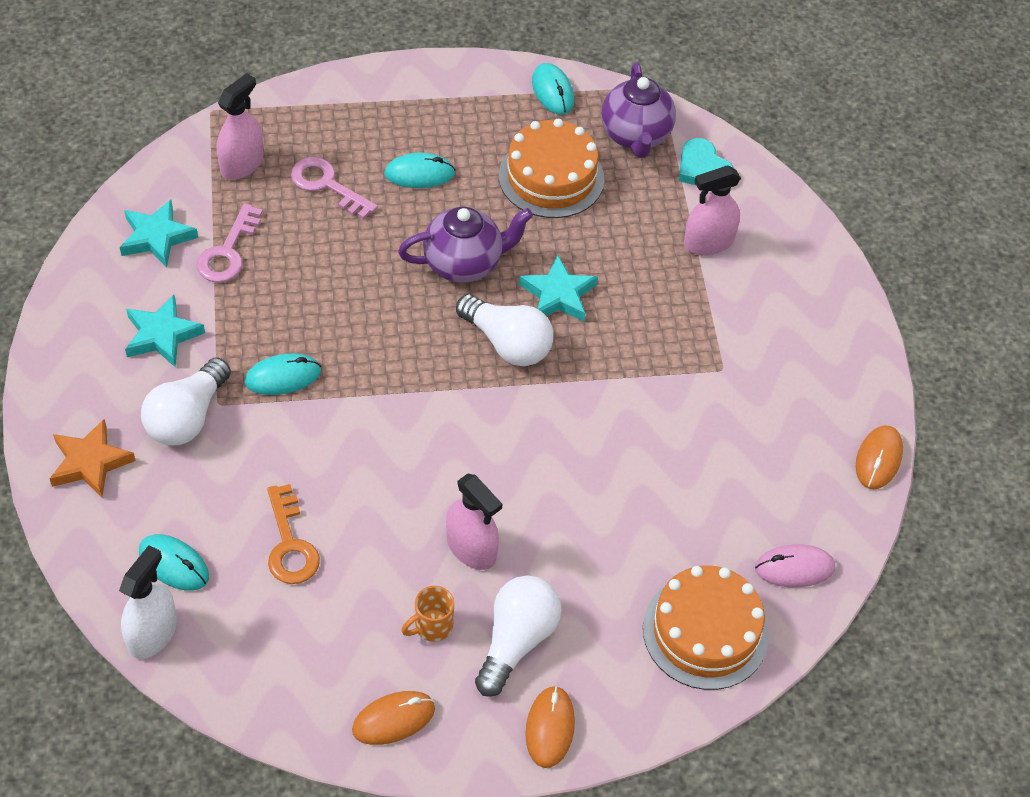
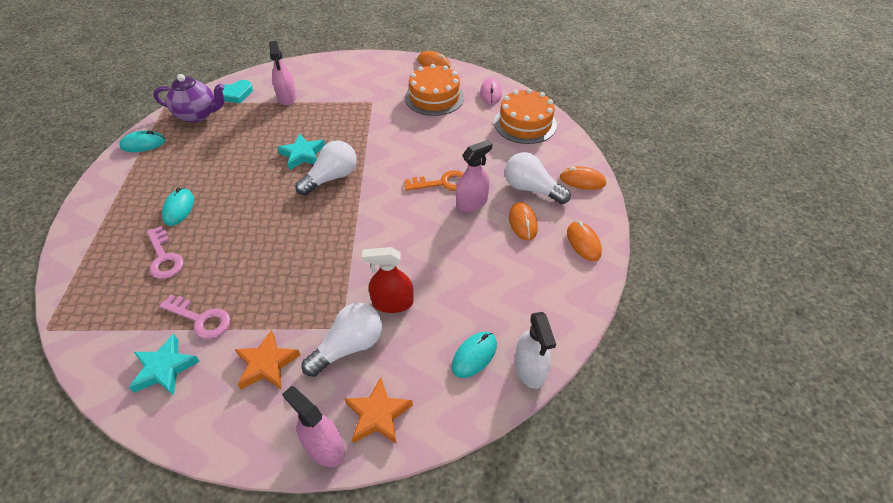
camera: 80 degrees left, 5 degrees down
(152, 633) = (529, 369): white spray bottle -> white spray bottle turned 135 degrees counterclockwise
(162, 335) = (267, 364): turquoise star -> orange star
(187, 417) = (349, 346): white light bulb -> white light bulb turned 75 degrees counterclockwise
(242, 164) = (116, 309): pink spray bottle -> pink spray bottle (324, 447)
(260, 458) = (392, 303): none -> red spray bottle
(283, 377) = (327, 288): turquoise mouse -> none
(290, 544) = (463, 288): orange key -> orange key (442, 183)
(327, 185) = (164, 257): pink key -> pink key turned 75 degrees counterclockwise
(432, 626) = (523, 222): orange mug -> orange mouse
(464, 263) = (264, 192): purple teapot -> none
(551, 177) = (212, 150): orange cake -> orange cake (434, 97)

